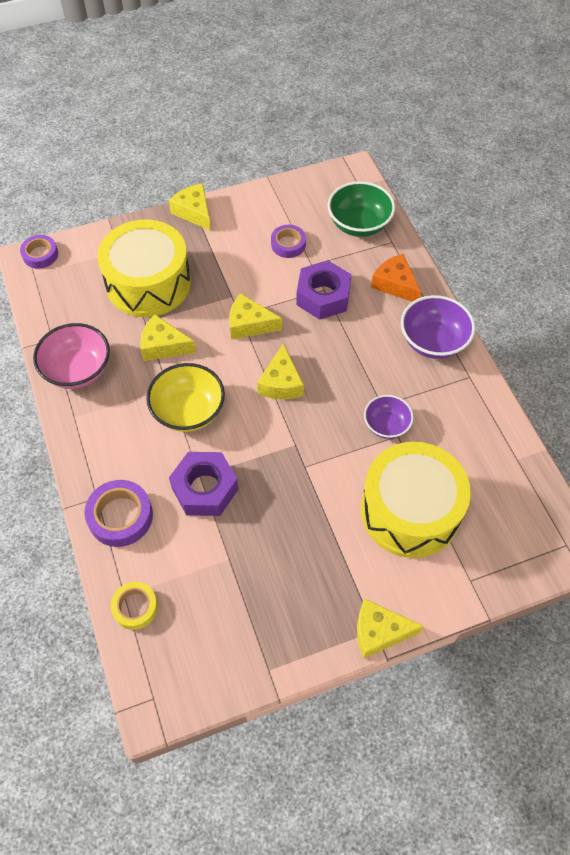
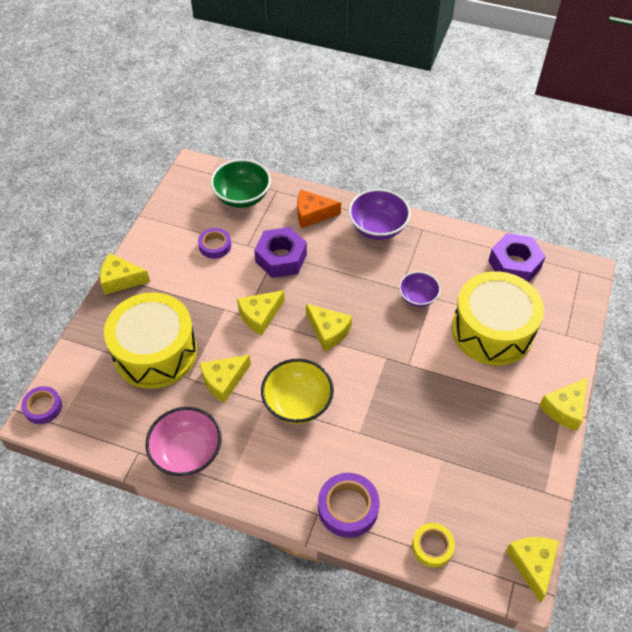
camera: 50 degrees left, 5 degrees down
(183, 704) = (532, 564): none -> yellow cheese
(205, 489) = (373, 436): purple nut -> purple nut (514, 264)

